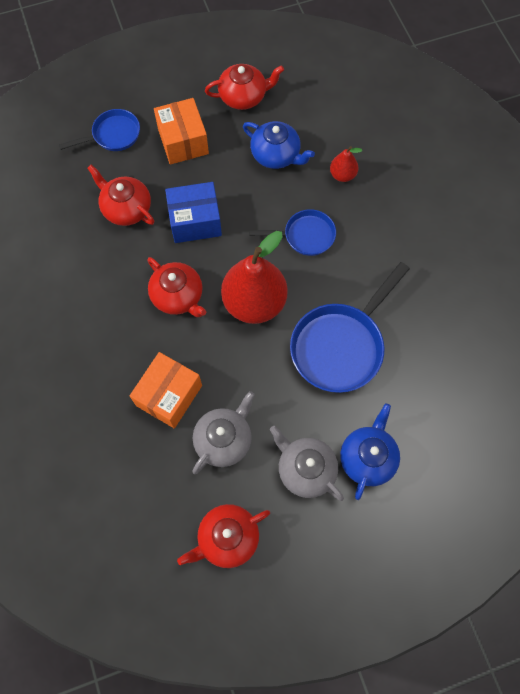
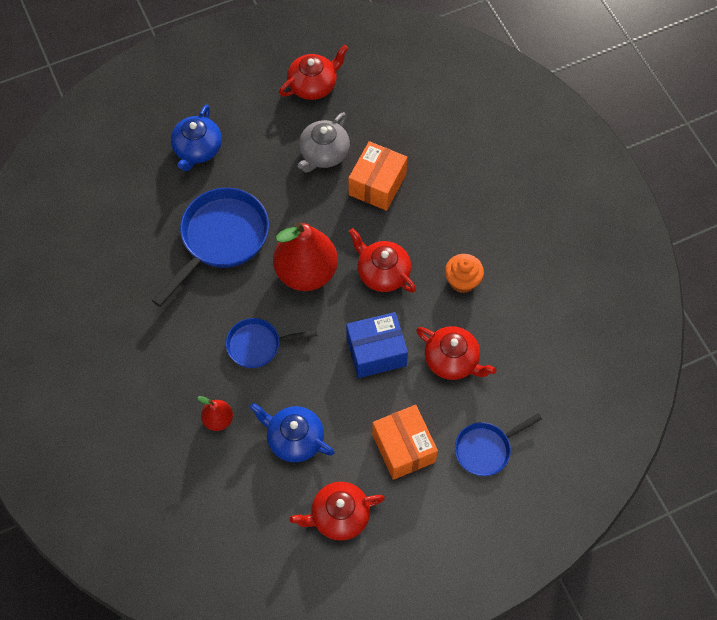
camera: 175 degrees right, 5 degrees down
(100, 282) = (462, 281): none -> orange cupcake
(305, 469) = (251, 137): grey teapot -> none

